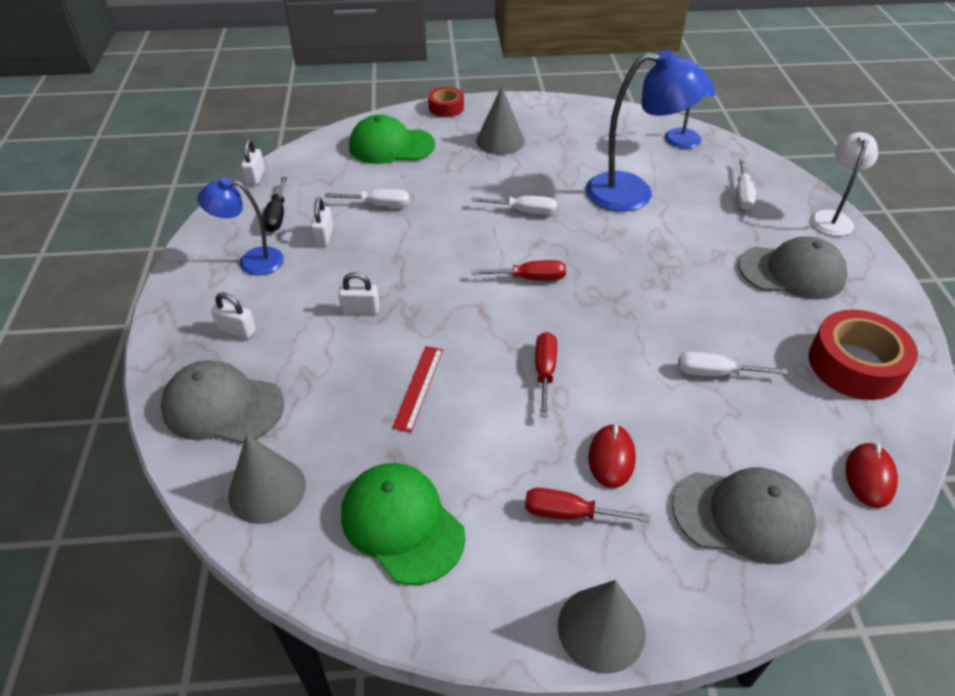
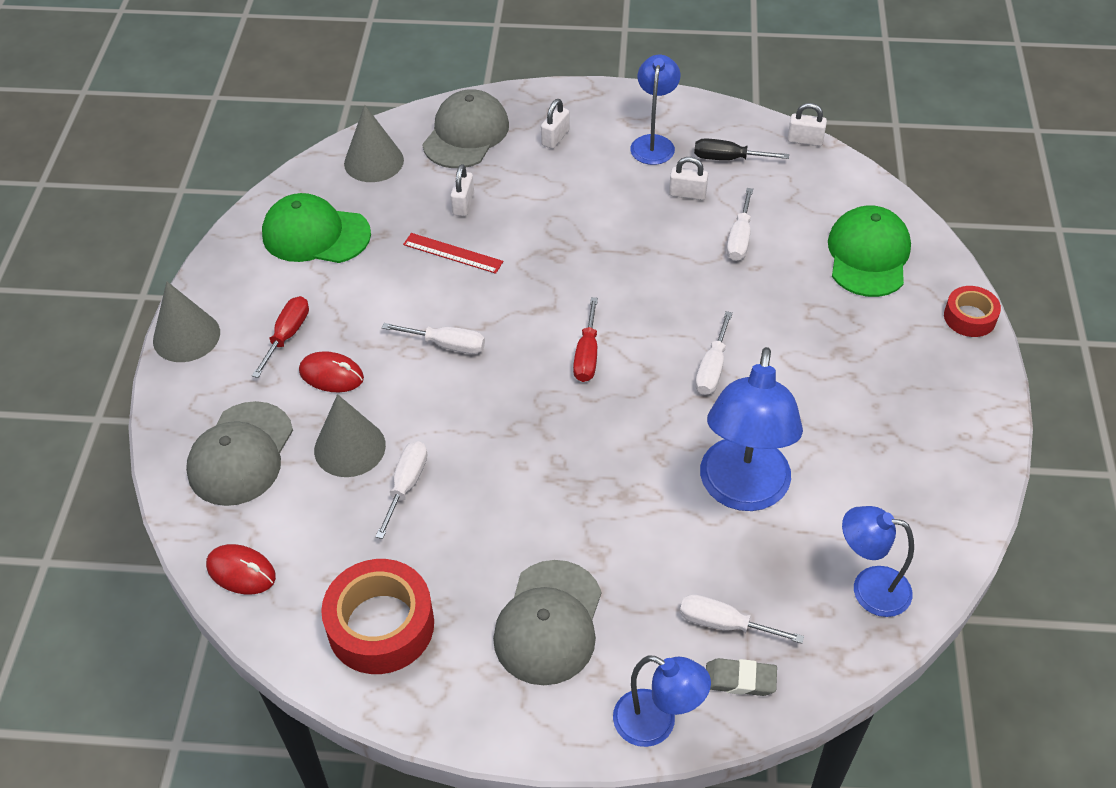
camera: 100 degrees right, 5 degrees up
(360, 309) = (565, 218): white padlock -> white padlock (463, 204)
(402, 524) = (315, 234): green cap -> green cap turned 135 degrees counterclockwise
(500, 141) = (879, 366): grey cone -> grey cone (349, 447)
(545, 372) = (447, 345): red screwdriver -> white screwdriver
(778, 187) = (740, 680): none -> grey eraser
(832, 218) = (656, 724): white lamp -> blue lamp

